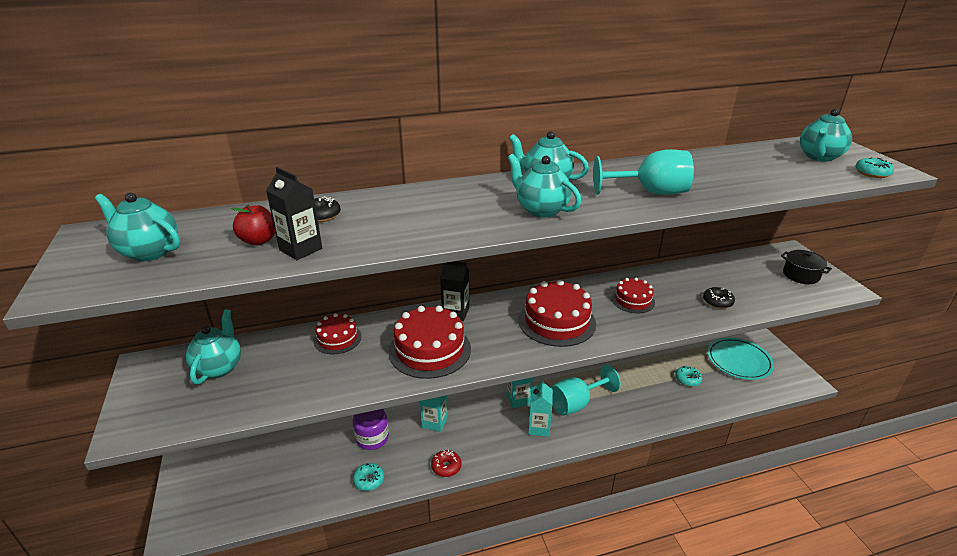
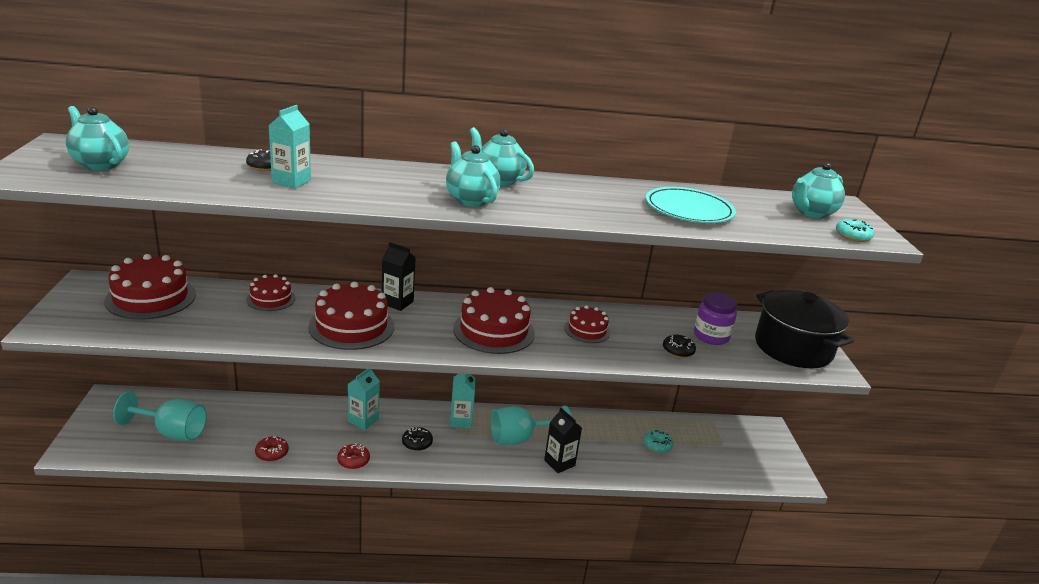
camera: 10 degrees right, 5 degrees down
(219, 367) = (151, 297): turquoise teapot -> red cake
(258, 241) = (196, 174): red apple -> none
(300, 249) = (226, 186): black carton -> black carton (559, 463)
(369, 480) = (272, 453): turquoise donut -> red donut
(372, 438) = (294, 419): purple jar -> purple jar (711, 336)
(492, 432) = (417, 443): none -> black donut
(539, 428) = (467, 450): turquoise carton -> turquoise carton (291, 181)
(650, 192) = (594, 207): turquoise goblet -> turquoise goblet (172, 432)
(739, 361) = (728, 442): turquoise plate -> turquoise plate (689, 210)
(801, 275) = (793, 348): black pot -> black pot, size x1.99

